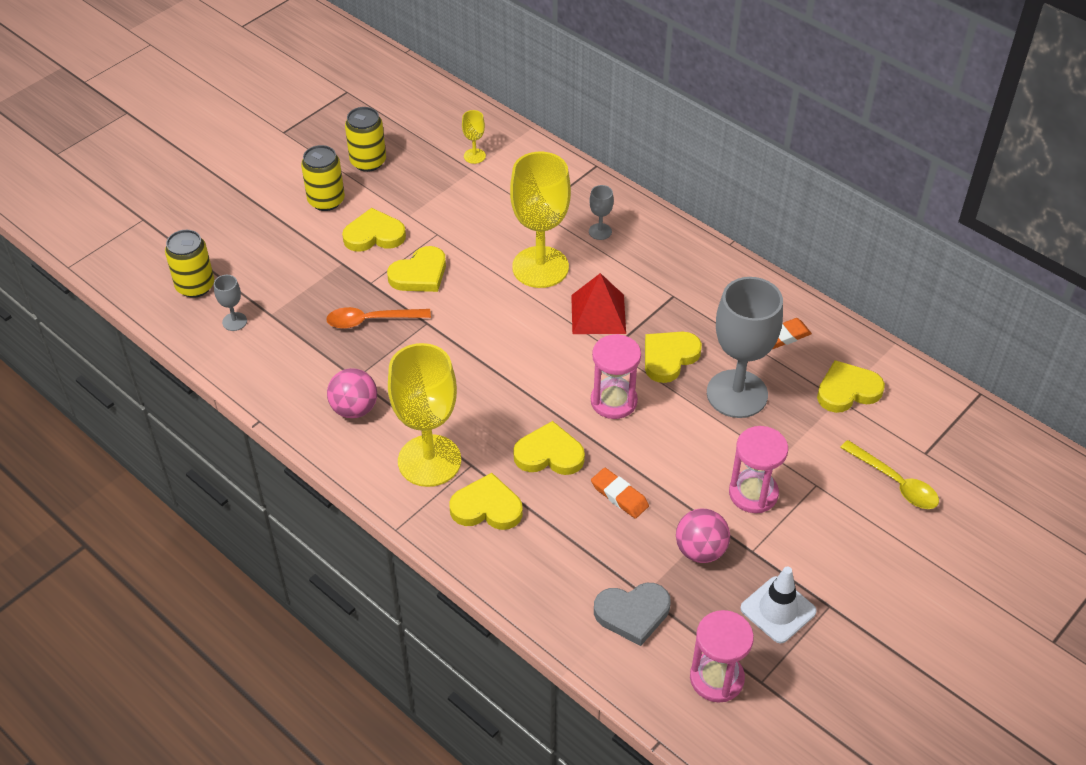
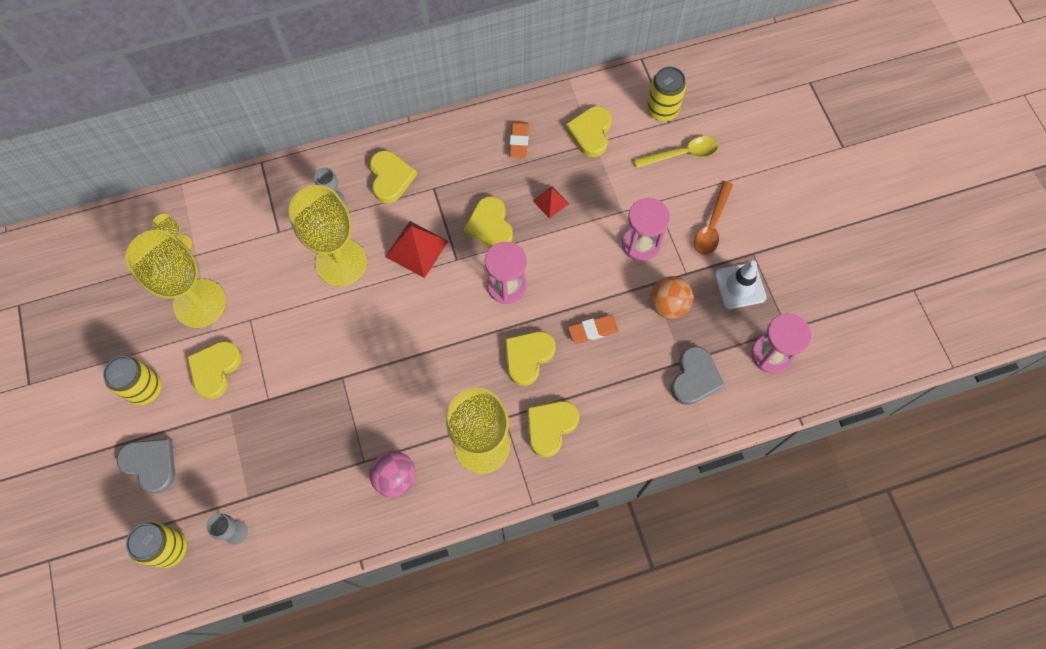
camera: 60 degrees left, 20 degrees up
(261, 238) = (151, 464): none -> grey heart
(368, 162) = (123, 331): yellow can -> yellow can (662, 110)
(371, 320) = (310, 419): orange spoon -> orange spoon (712, 225)
(419, 274) = (285, 356): yellow heart -> yellow heart (390, 178)
(428, 195) = (199, 303): none -> yellow goblet
(700, 550) = (668, 305): pink ball -> orange ball
(737, 394) = (551, 202): grey goblet -> red pyramid

